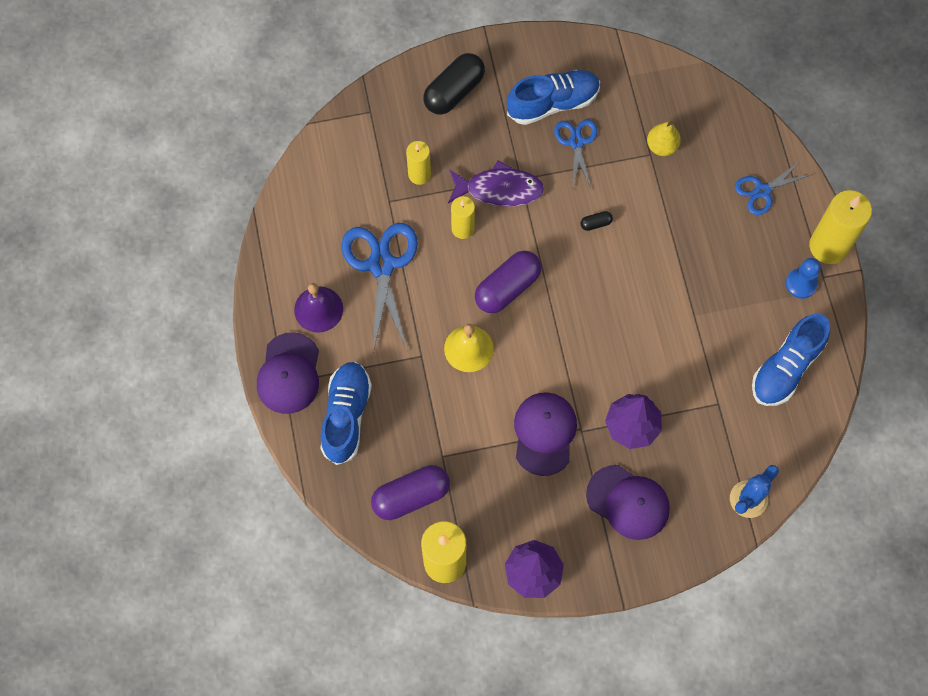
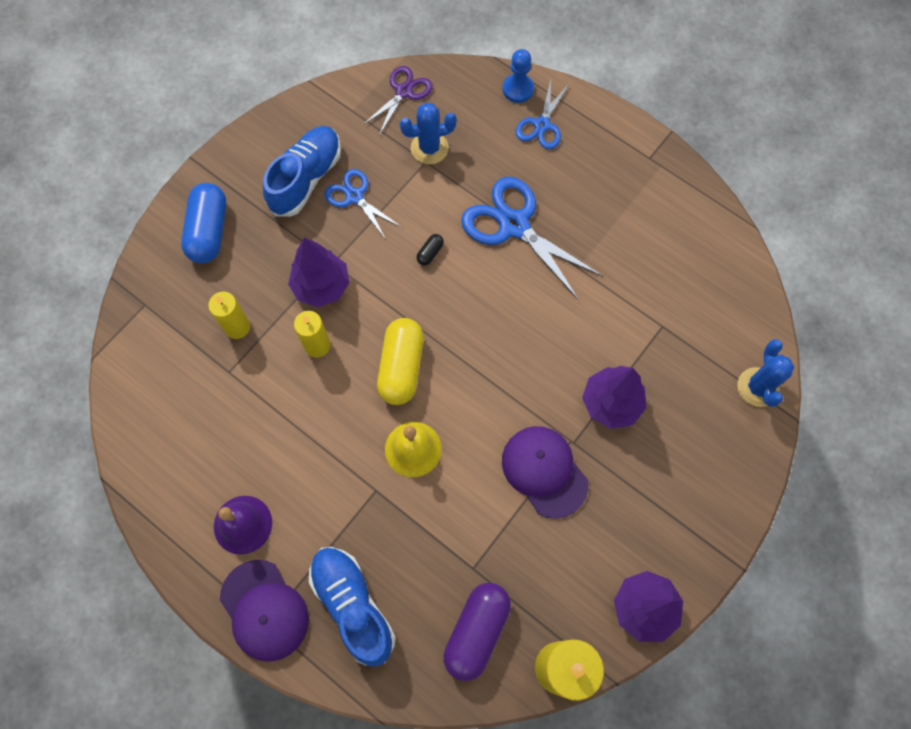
camera: 40 degrees left, 0 degrees up
(381, 265) = (269, 436): blue scissors -> blue scissors (514, 225)
(454, 91) = (209, 231): black capsule -> blue capsule
(499, 189) = (321, 286): purple fish -> purple tree
(507, 288) = (401, 367): purple capsule -> yellow capsule
(628, 502) = (666, 473): purple cap -> none
(661, 146) = (429, 148): yellow pear -> blue cactus
(679, 89) = (404, 92): none -> purple scissors
(786, 367) = (688, 253): blue shoe -> none
(801, 284) = (638, 176): blue pawn -> blue pawn (518, 89)
(828, 246) = (632, 131): yellow candle -> none

